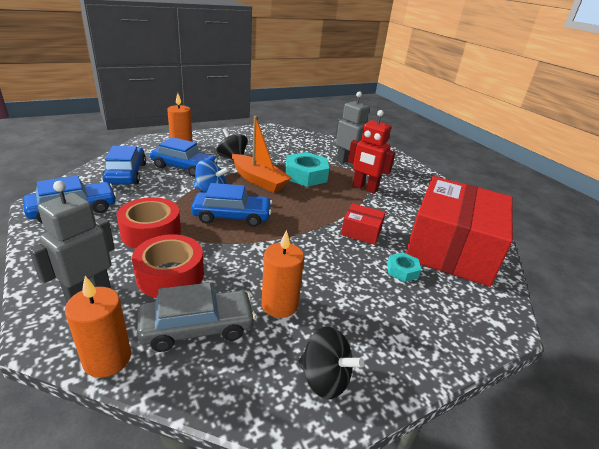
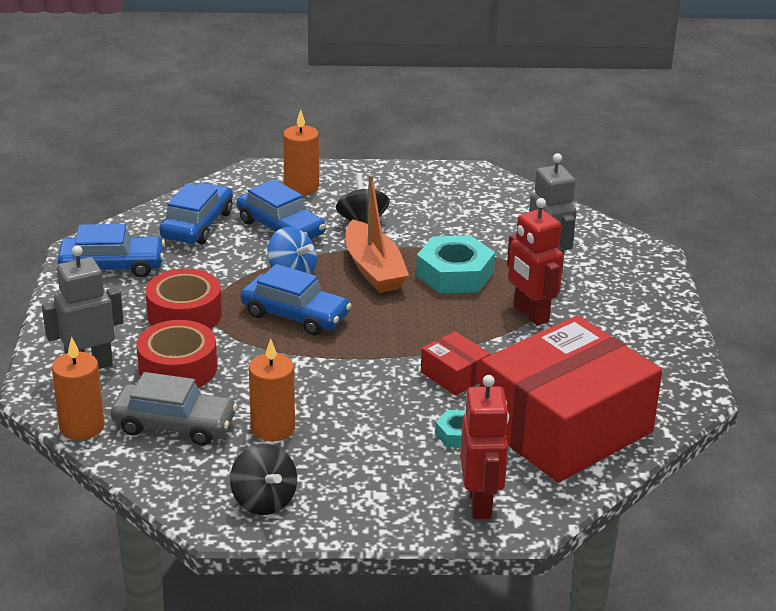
camera: 30 degrees right, 0 degrees up
(467, 319) = (480, 503): none -> red robot

